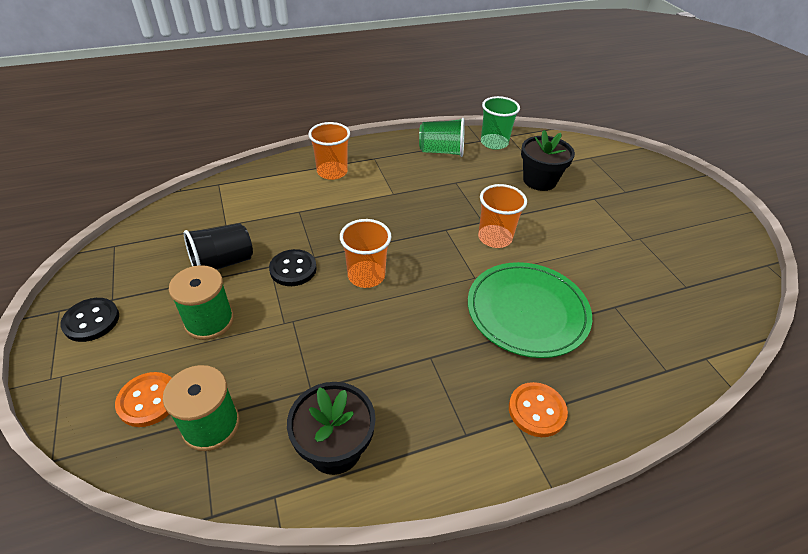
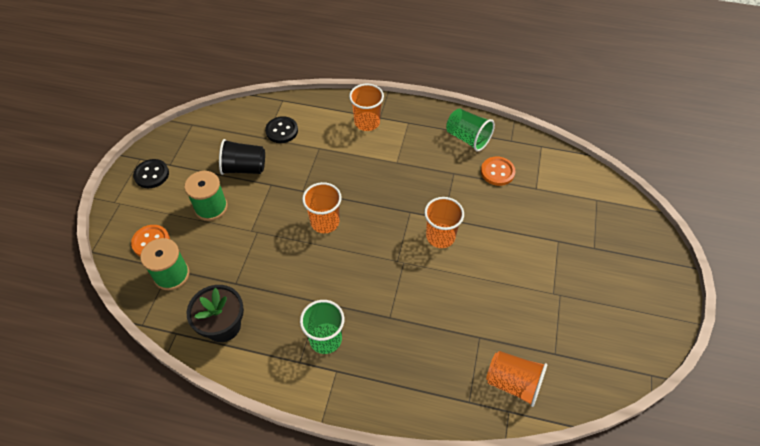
camera: 35 degrees right, 10 degrees up
(293, 269) = (283, 194): black button -> black button (282, 131)
(494, 143) = (521, 148): green cup -> green cup (325, 339)
(527, 311) = (410, 306): green plate -> none
(537, 410) = (354, 374): orange button -> orange button (497, 172)
(539, 180) = (526, 202): black flower pot -> none
(682, 330) = (513, 382): none -> orange cup

